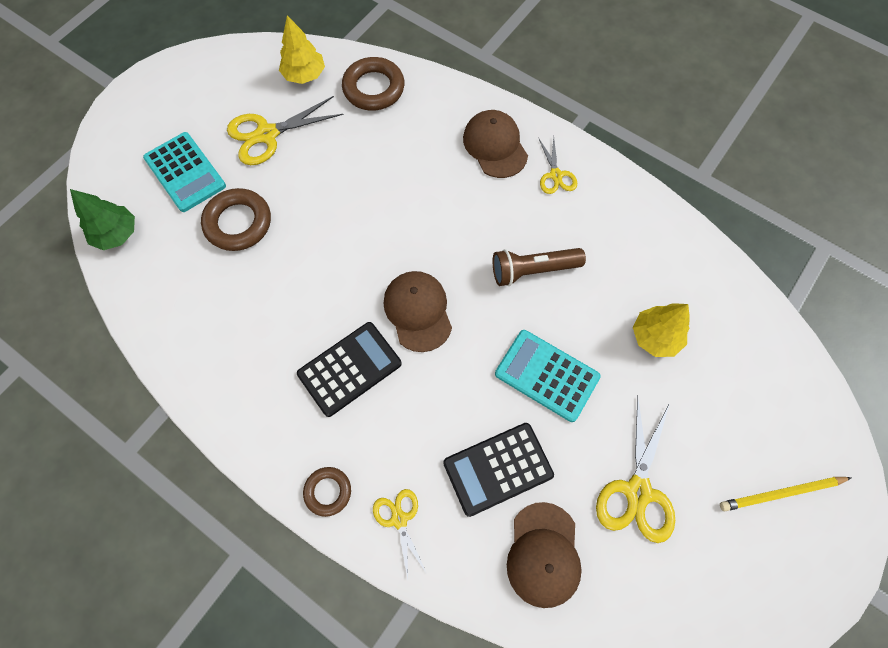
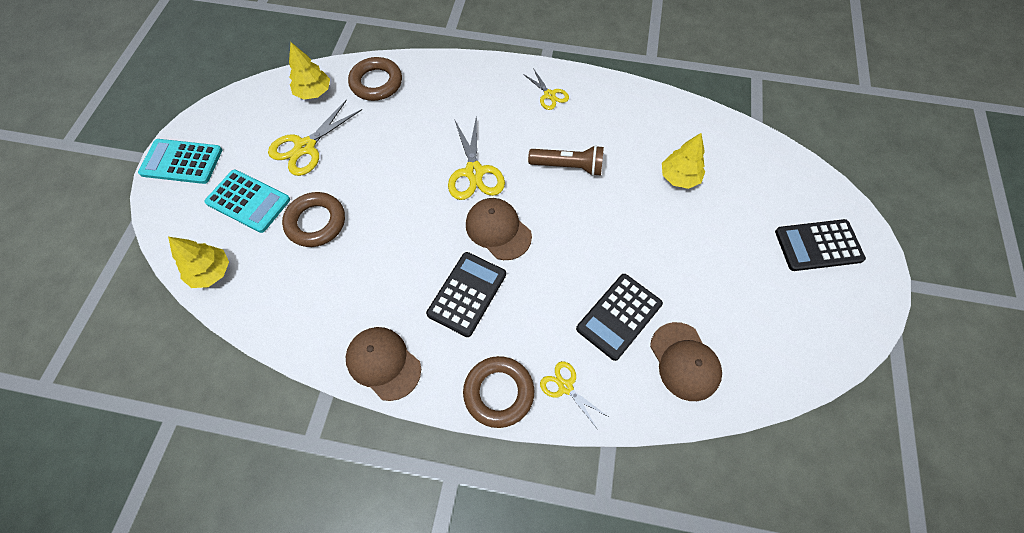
camera: 25 degrees left, 5 degrees down
(117, 234) = (211, 272): green tree -> yellow tree
(328, 491) = (498, 392): brown ring -> brown ring, size x1.69
(495, 146) = (493, 91): brown cap -> brown cap (383, 363)
(532, 270) = (568, 166): brown flashlight -> brown flashlight turned 135 degrees counterclockwise
(547, 375) = (618, 235): turquoise calculator -> turquoise calculator (182, 162)
(638, 491) = (725, 287): yellow scissors -> yellow scissors (474, 172)
(781, 493) = (818, 245): yellow pencil -> black calculator

